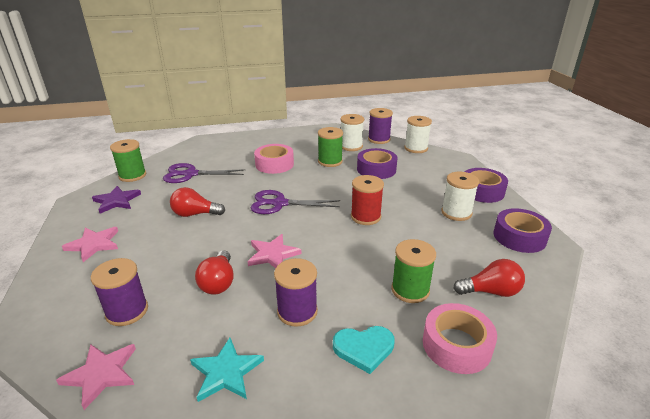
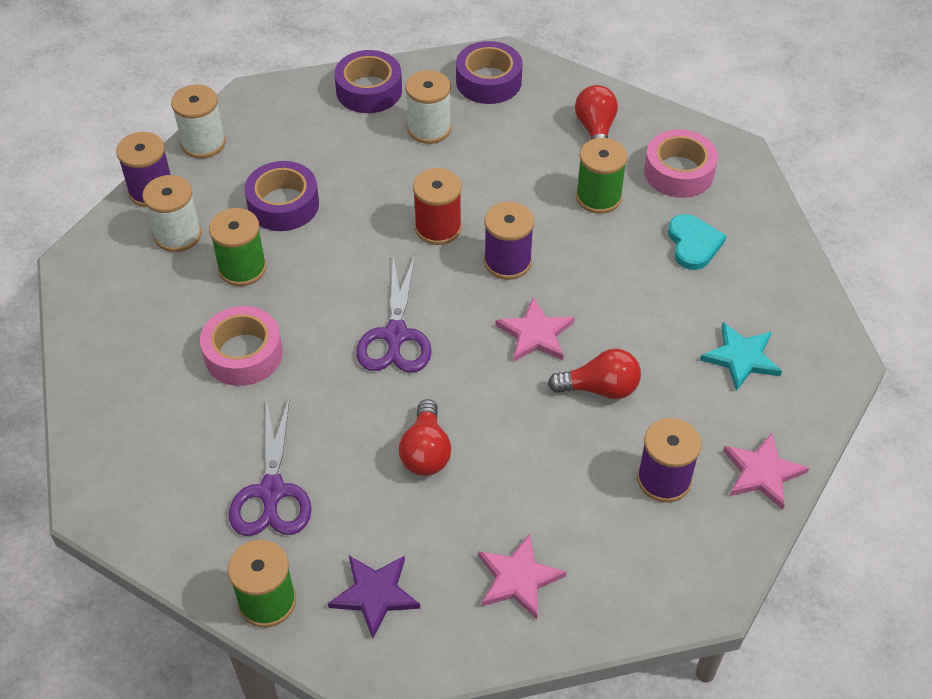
camera: 90 degrees left, 20 degrees up
(297, 311) = (645, 302): purple spool -> purple spool (507, 262)

